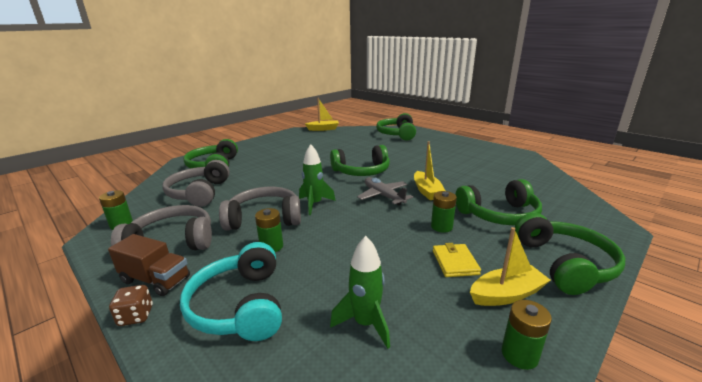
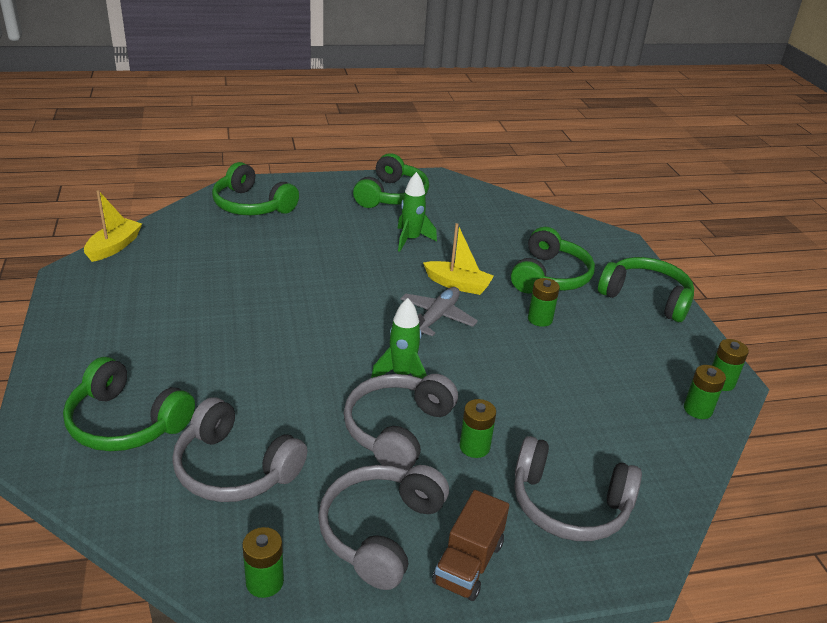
camera: 60 degrees left, 10 degrees up
(136, 316) = (532, 591): brown dice -> none
(156, 280) = (468, 563): brown truck -> brown truck turned 150 degrees clockwise
(240, 305) = (569, 505): turquoise headphones -> grey headphones
(361, 171) = (347, 297): green headphones -> green headphones (392, 195)
(365, 323) = (646, 436): green rocket -> green rocket (411, 240)
(383, 196) = (437, 317): grey plane -> grey plane turned 120 degrees clockwise
(448, 348) = (697, 409): none -> green battery
(455, 262) = (602, 346): yellow wallet -> none
(506, 294) = (661, 348): yellow boat -> none

